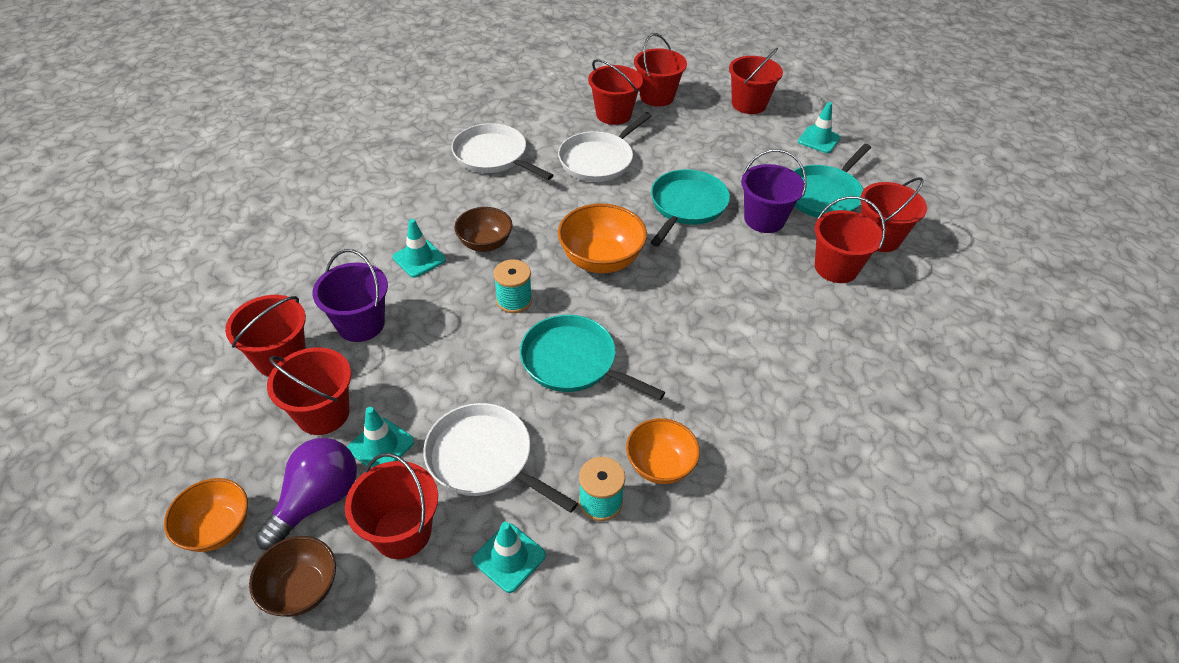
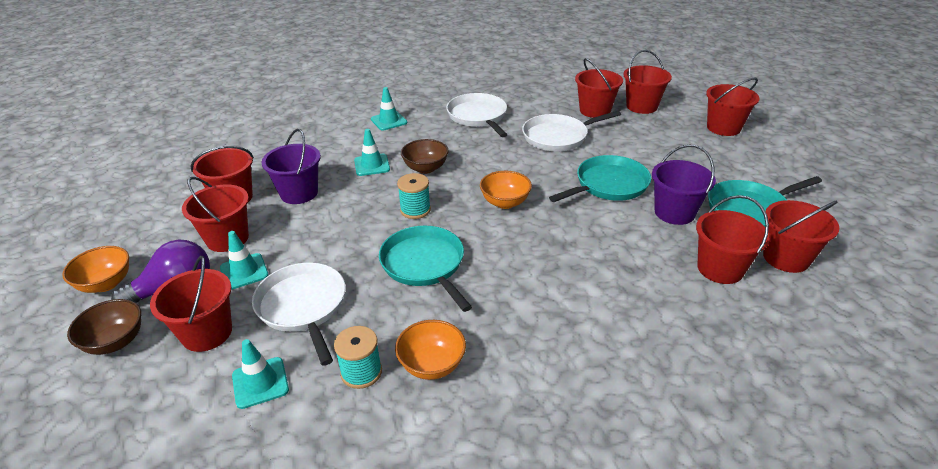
camera: 30 degrees right, 10 degrees down
(601, 260) = (505, 202): orange bowl -> orange bowl, size x0.66
(819, 140) = (775, 167): turquoise traffic cone -> turquoise traffic cone (389, 121)

